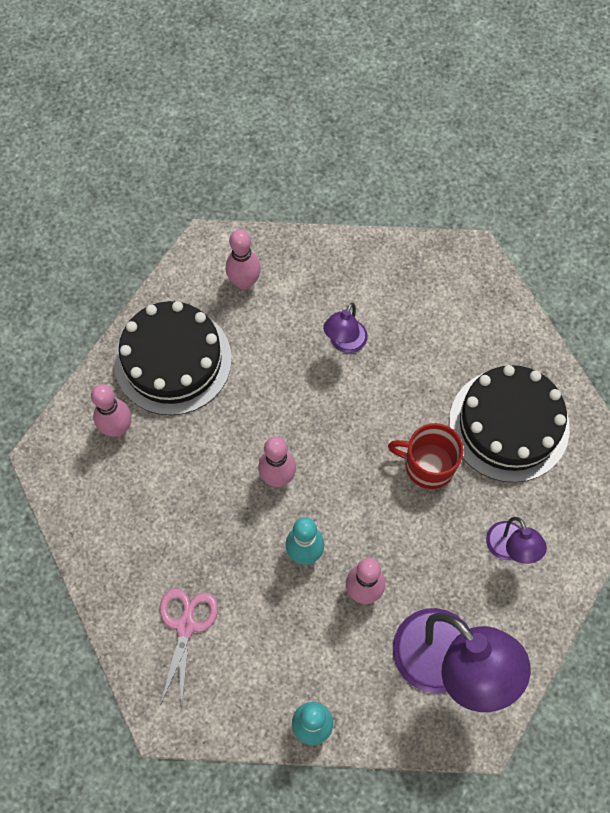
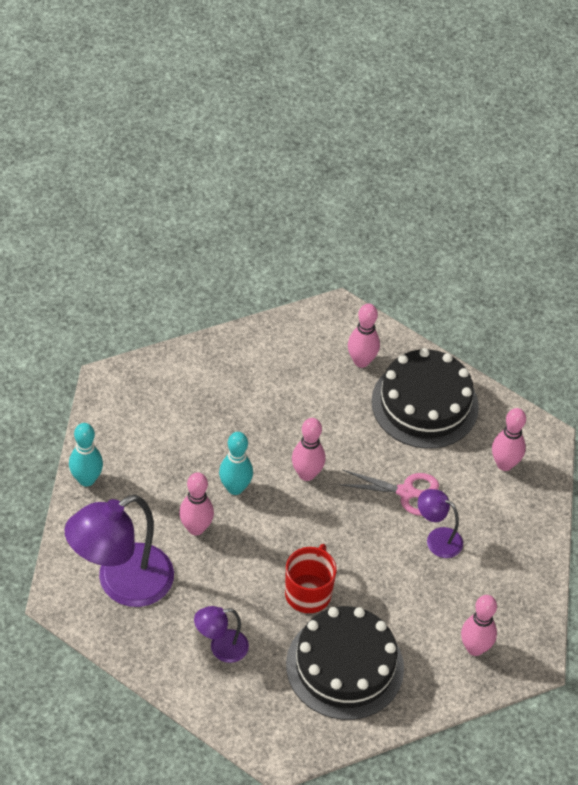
camera: 90 degrees right, 15 degrees down
(186, 626) = (181, 399): pink scissors -> pink scissors (406, 492)
(467, 306) = (475, 648): none -> pink bowling pin

